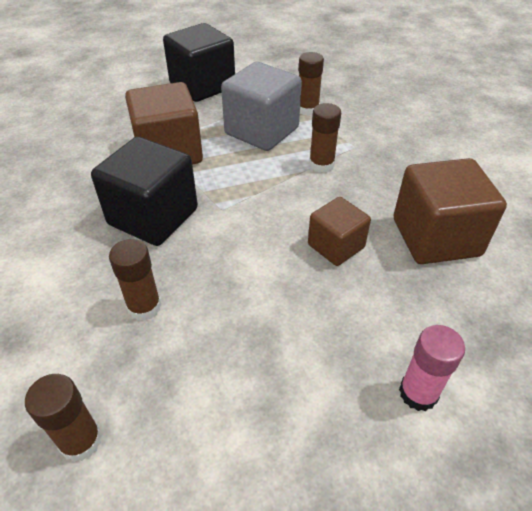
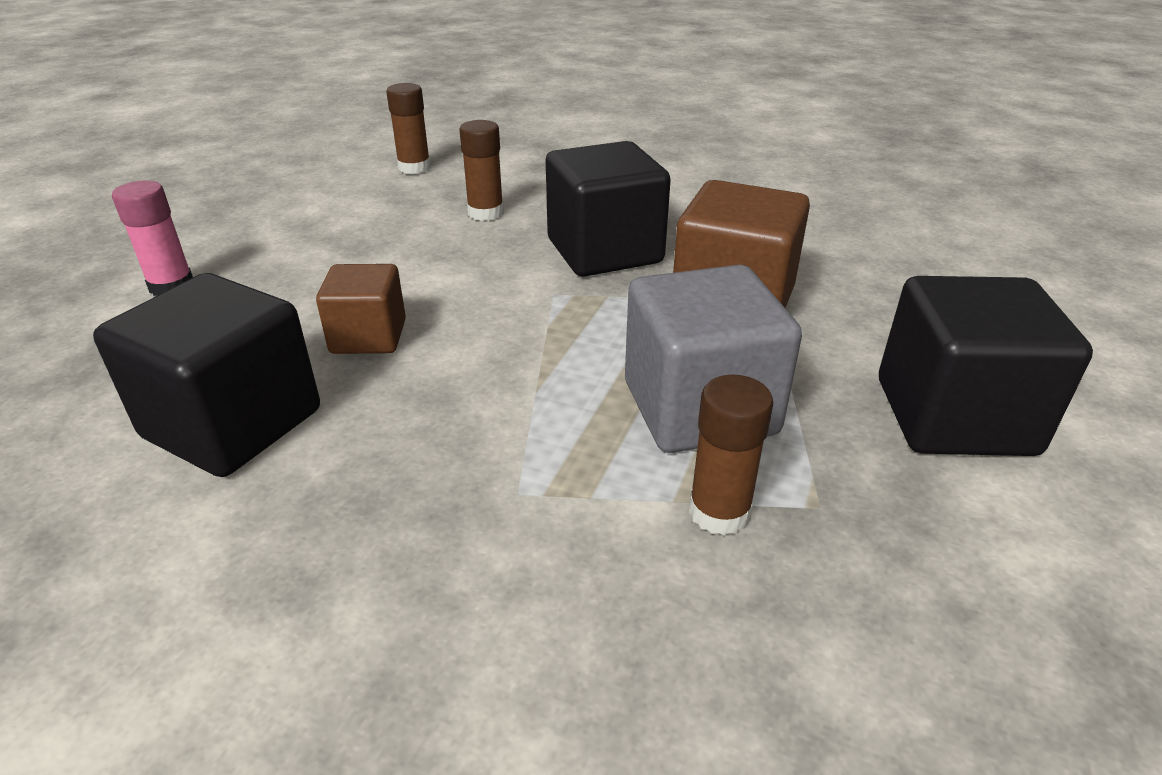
camera: 130 degrees right, 10 degrees down
(321, 165) = (523, 418): brown glue stick -> none
(435, 237) = (233, 423): brown cube -> black cube

